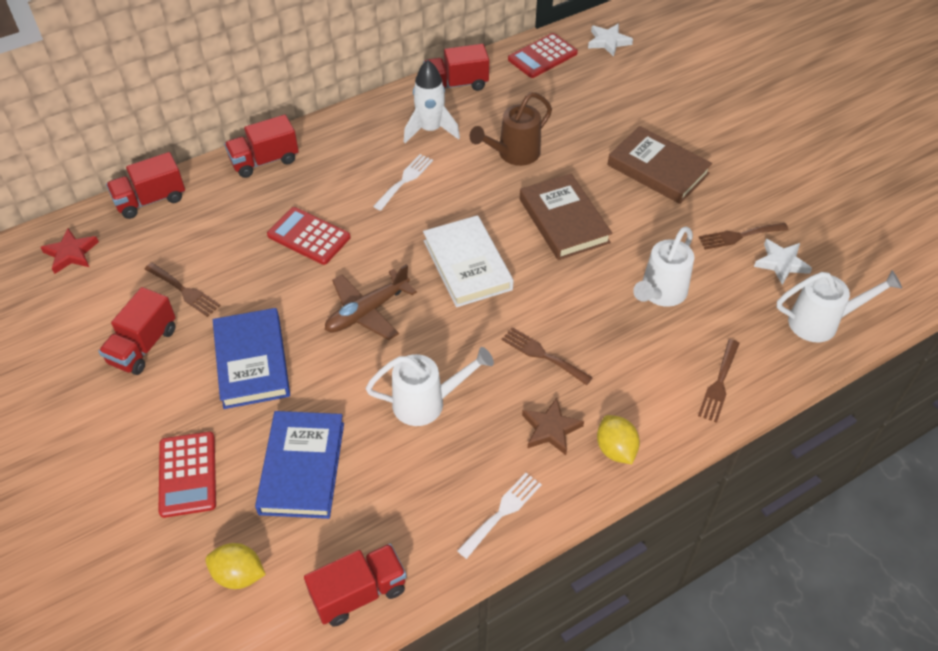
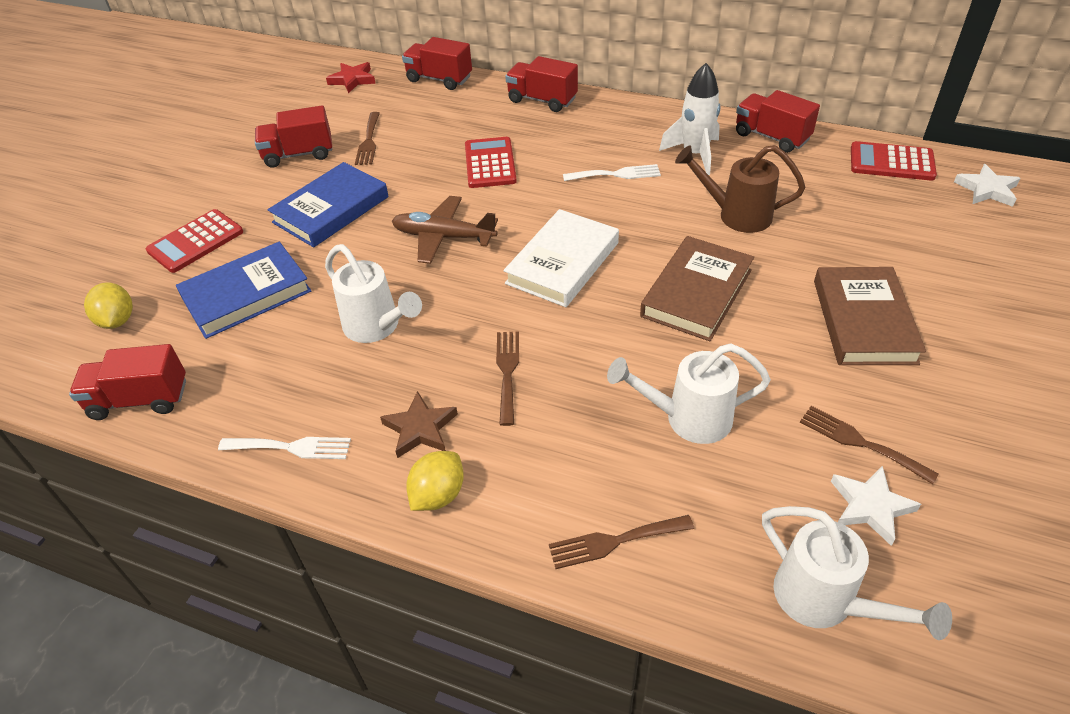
camera: 55 degrees right, 5 degrees down
(359, 593) = (139, 400): red truck -> red truck turned 150 degrees clockwise

